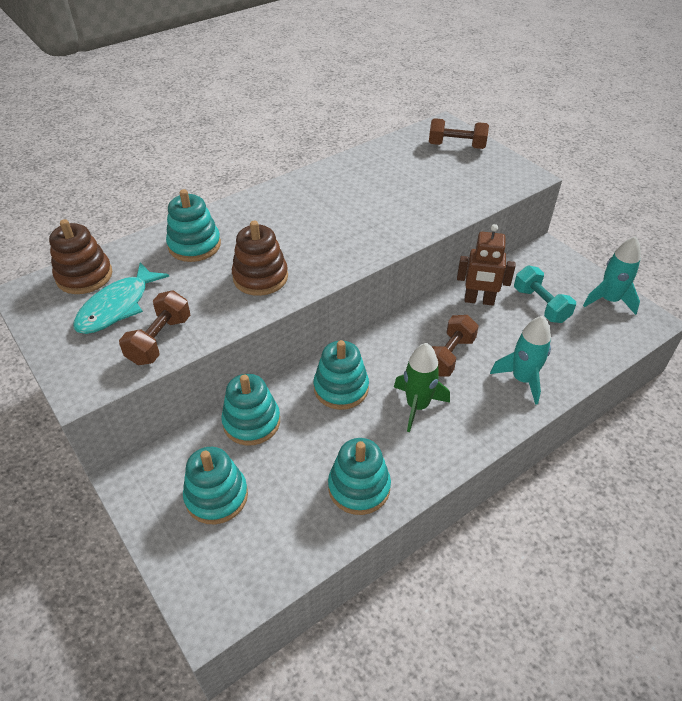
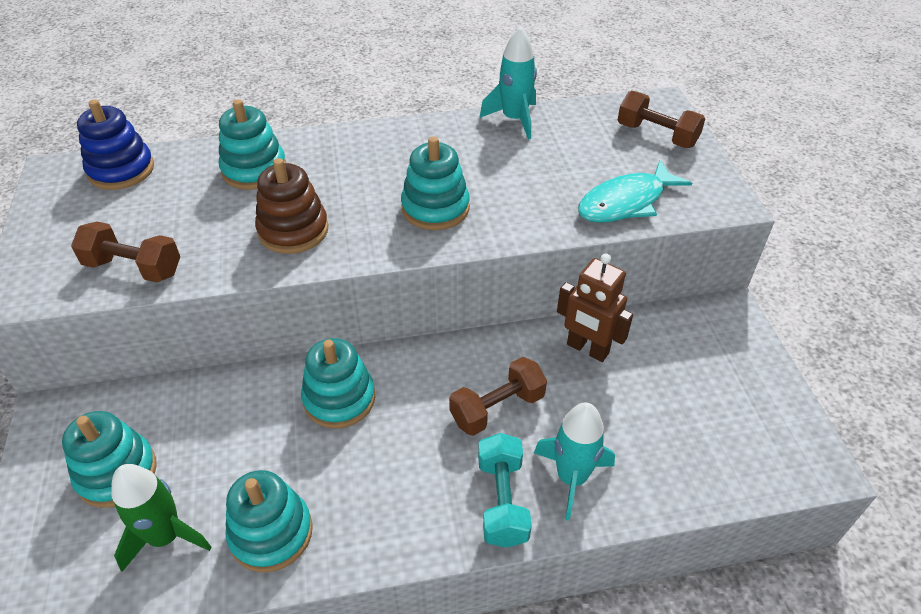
camera: 25 degrees right, 0 degrees up
(84, 276) = (121, 170): brown stacking toy -> blue stacking toy
(117, 307) = (124, 215): turquoise fish -> turquoise fish (626, 202)
(160, 340) = (134, 268): brown dumbbell -> brown dumbbell turned 60 degrees clockwise
(251, 422) = (214, 400): turquoise stacking toy -> turquoise stacking toy (435, 208)
(417, 406) = (412, 458): green rocket -> green rocket (166, 536)
(540, 305) = (667, 384): turquoise dumbbell -> turquoise dumbbell (502, 501)
(609, 300) = (773, 413): turquoise rocket -> turquoise rocket (514, 119)

